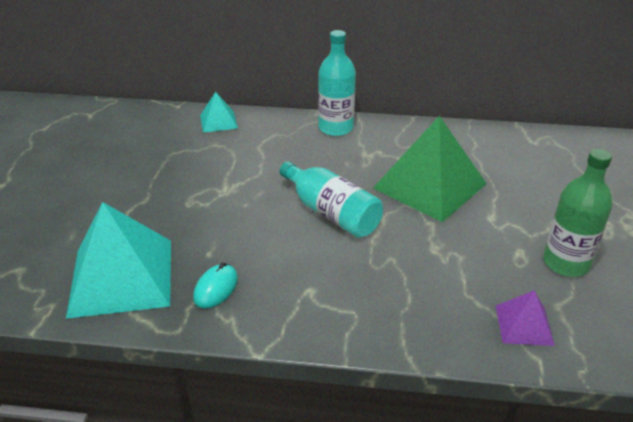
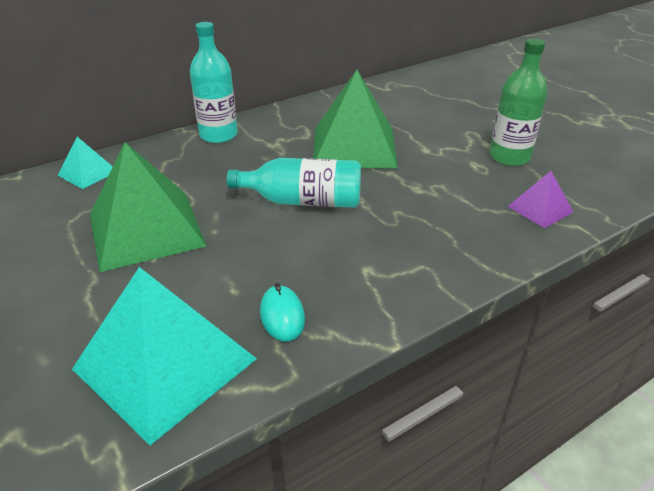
camera: 40 degrees left, 0 degrees up
(207, 181) = (146, 229): none -> green pyramid

